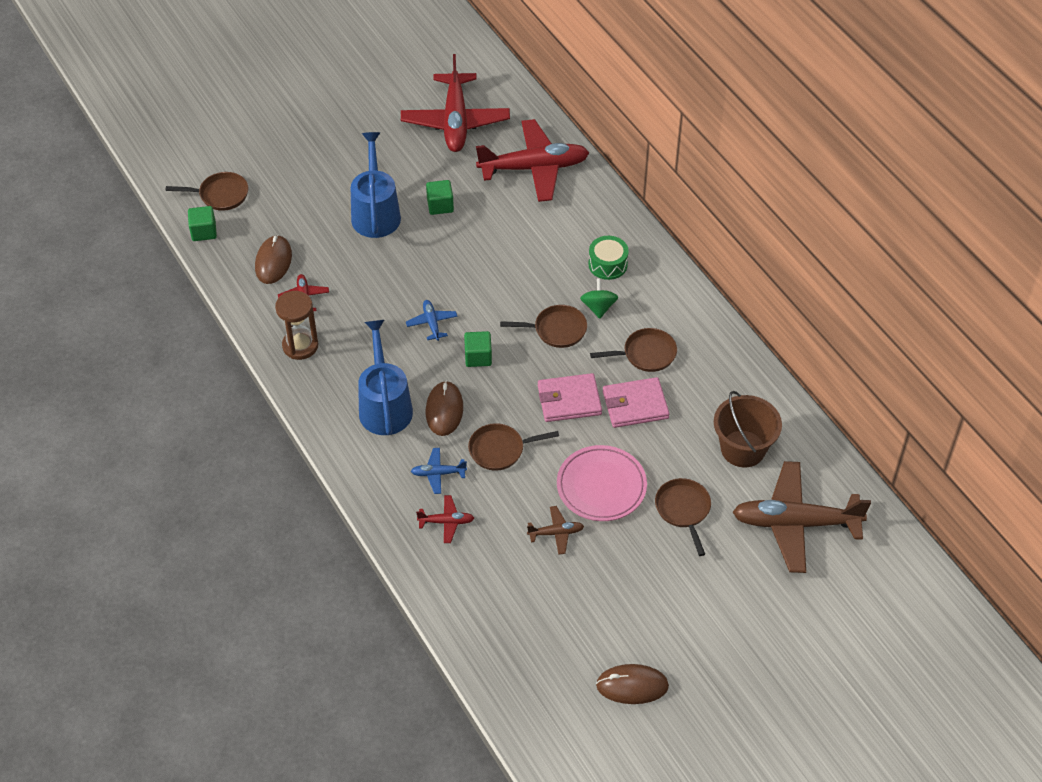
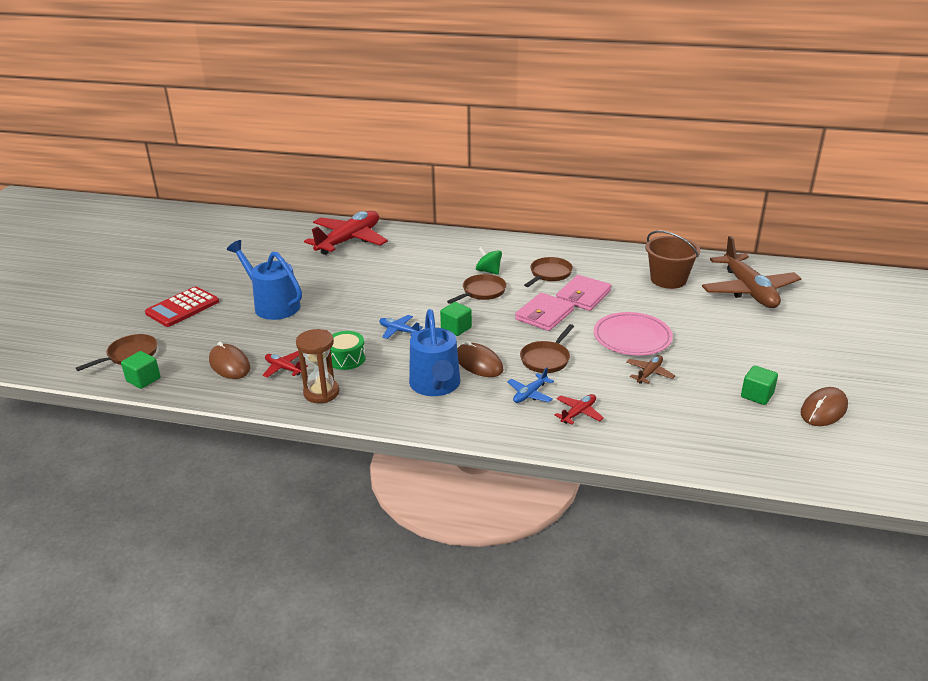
camera: 45 degrees left, 20 degrees down
(309, 163) = (182, 307): none -> red calculator
(384, 406) = (436, 385): blue watering can -> blue watering can turned 135 degrees counterclockwise
(440, 205) = (314, 281): green cube -> green cube (757, 395)
(455, 121) = (264, 245): red plane -> none
(607, 264) = (462, 253): green drum -> green drum (346, 358)
(683, 510) = (691, 320): brown pan -> none
(795, 523) = (748, 290): brown plane -> brown plane turned 60 degrees counterclockwise

